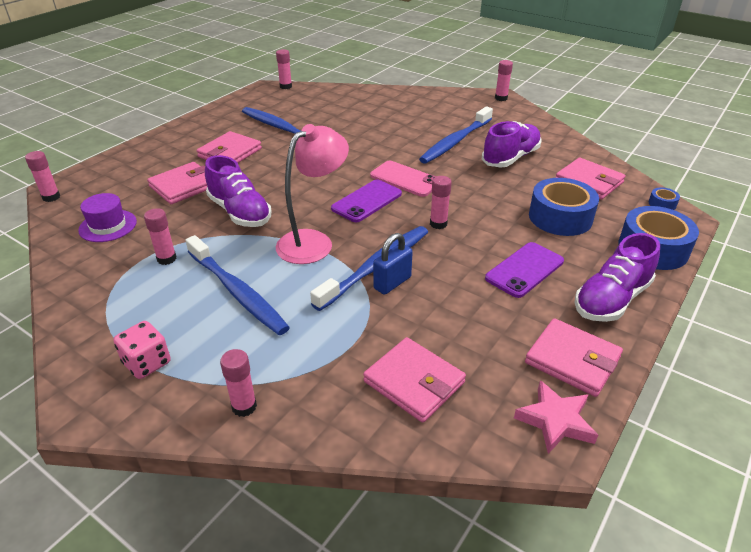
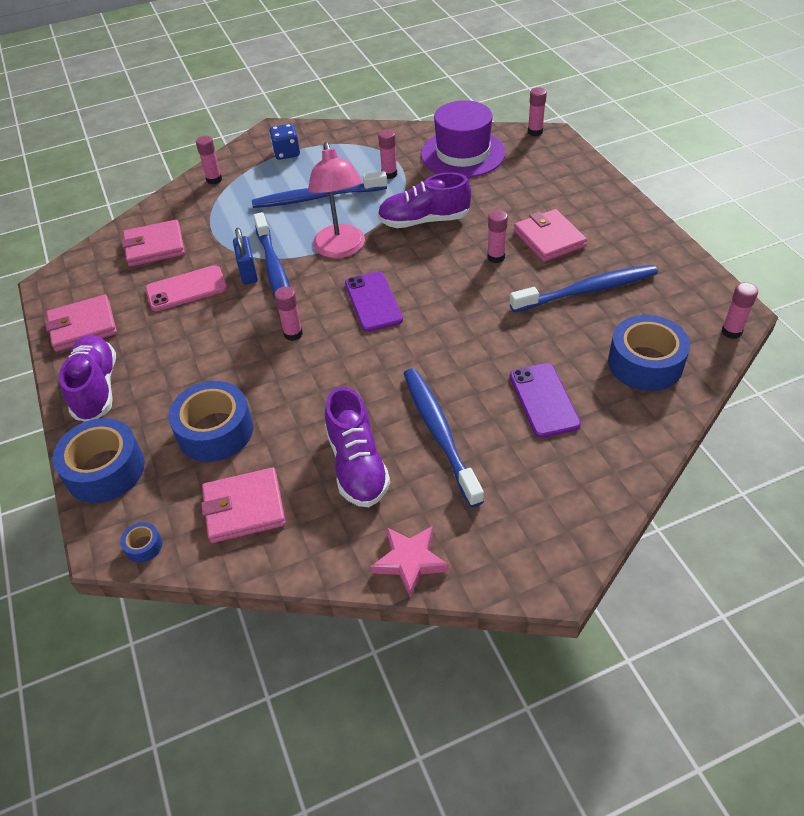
camera: 125 degrees right, 10 degrees up
(108, 226) = (463, 154): purple hat -> purple hat, size x1.76
(147, 363) = (286, 153): pink dice -> blue dice
(184, 186) = (498, 199): pink wallet -> none
(334, 102) = (645, 363): none -> blue tape
(405, 179) = (389, 346): pink phone -> pink phone (186, 289)
(501, 98) = (543, 576): pink glue stick -> pink glue stick (496, 257)
(524, 270) = (181, 356): purple phone -> purple phone (544, 400)
(555, 421) = (61, 291): pink star -> pink star (409, 561)

